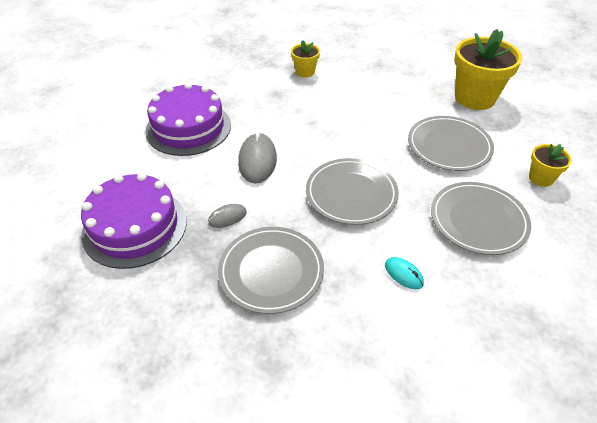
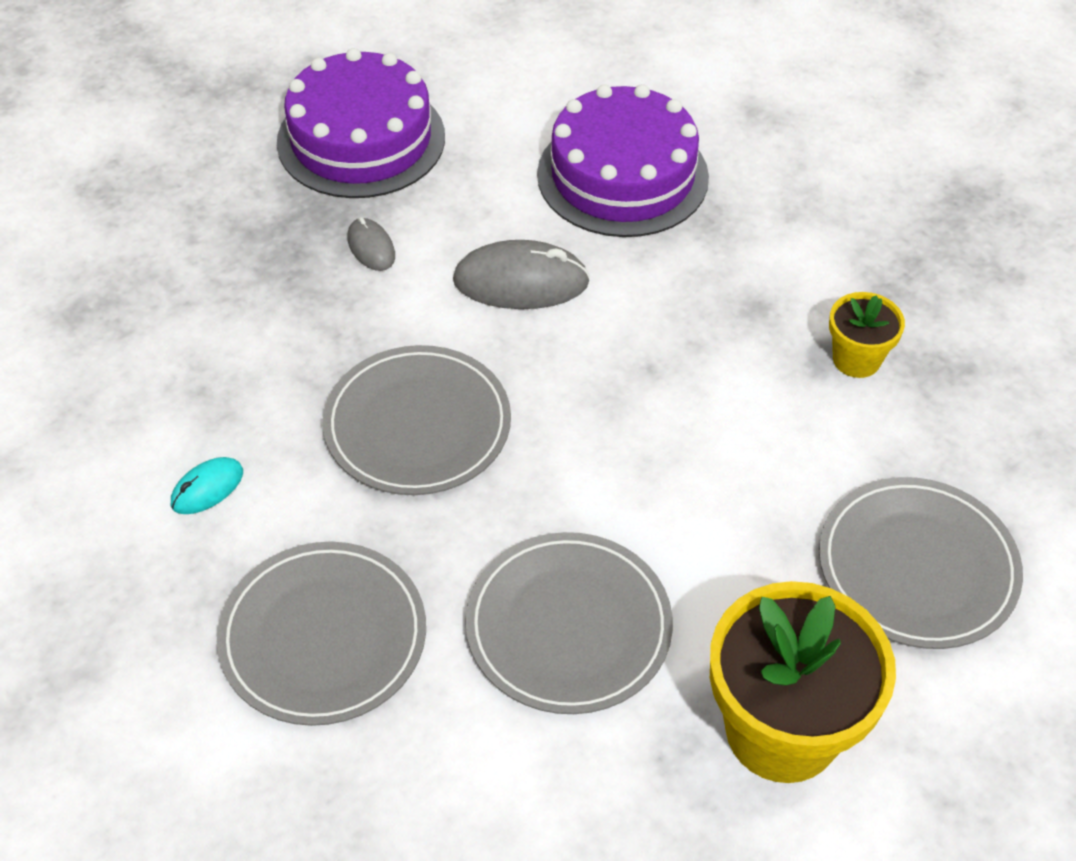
camera: 90 degrees right, 5 degrees up
(271, 271) = (244, 307): grey plate -> grey plate (917, 567)
(541, 178) = (446, 805): yellow flower pot -> none

